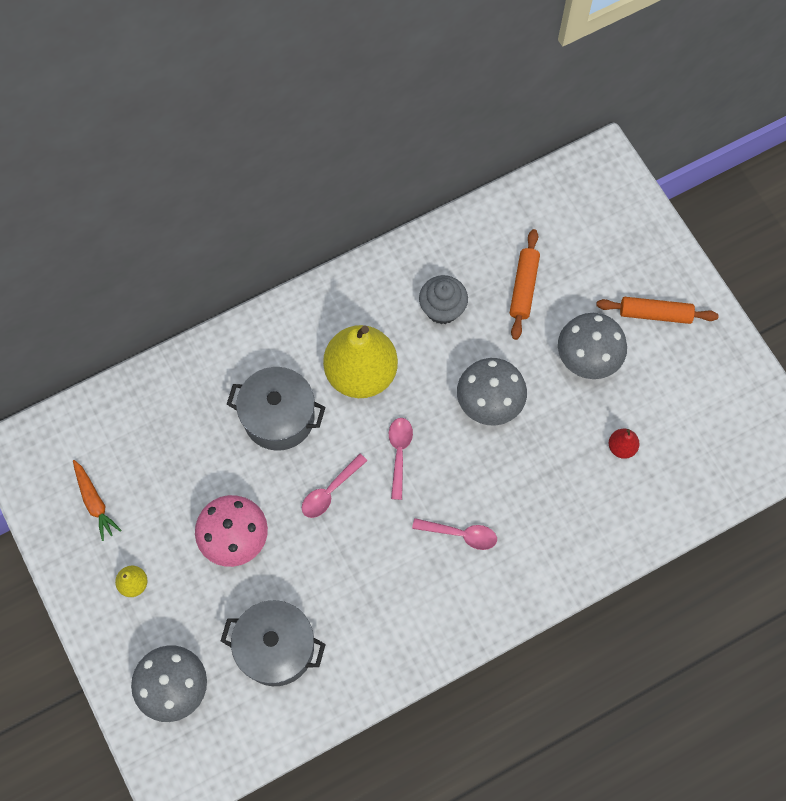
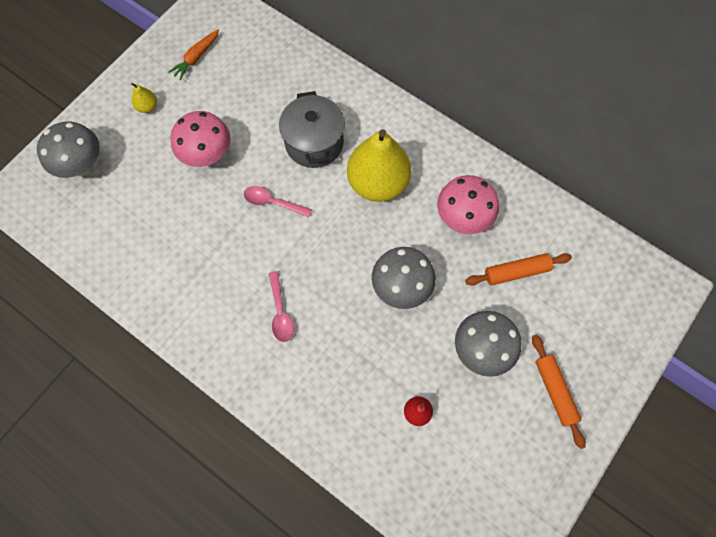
camera: 65 degrees right, 0 degrees up
(276, 648) = (136, 218): grey pot -> none
(399, 453) = (326, 238): pink spoon -> none
(442, 309) = (462, 218): grey cupcake -> pink mushroom

